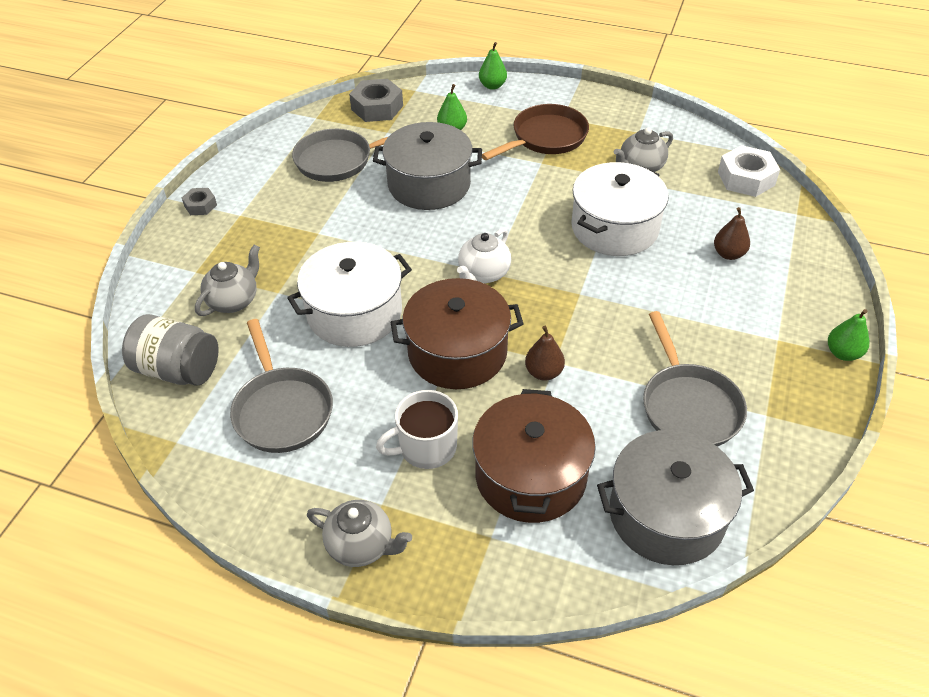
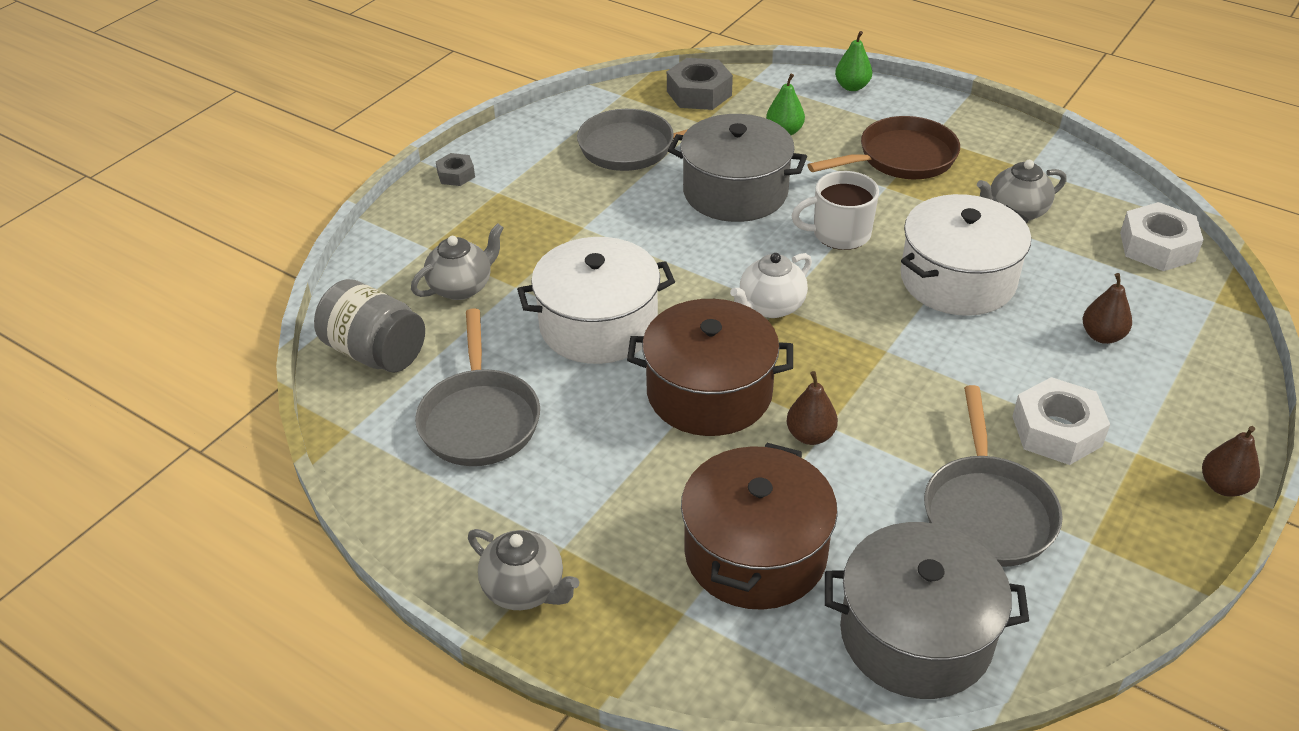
camera: 15 degrees right, 5 degrees down
(426, 447) = (636, 494): white mug -> white mug (839, 234)
(718, 333) = (1057, 431): none -> white nut
(843, 353) = (1223, 486): green pear -> brown pear

